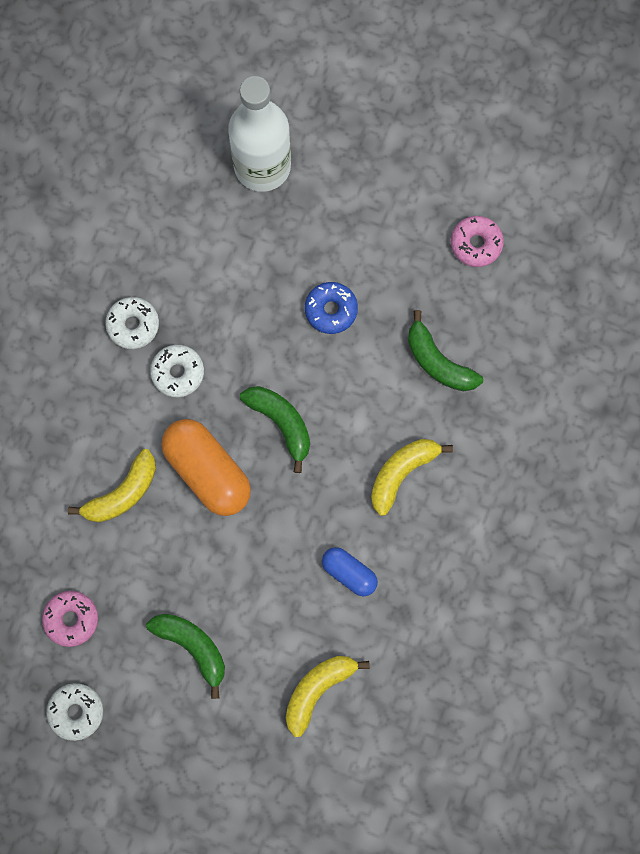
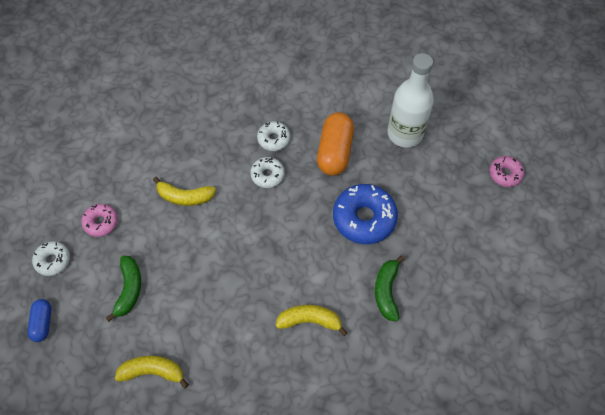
camera: 50 degrees right, 15 degrees down
(207, 471) = (229, 226): orange capsule -> orange capsule (335, 151)
(281, 423) = (284, 240): green banana -> none
(331, 310) = (364, 218): blue donut -> blue donut, size x1.82
(349, 573) = (231, 337): blue capsule -> blue capsule (42, 323)
(476, 244) = (467, 260): pink donut -> pink donut (505, 174)

